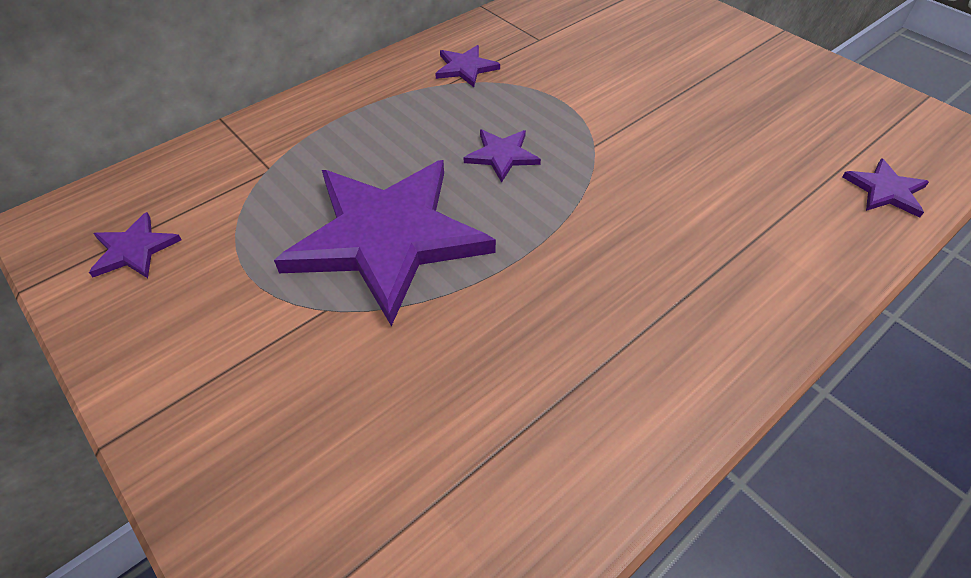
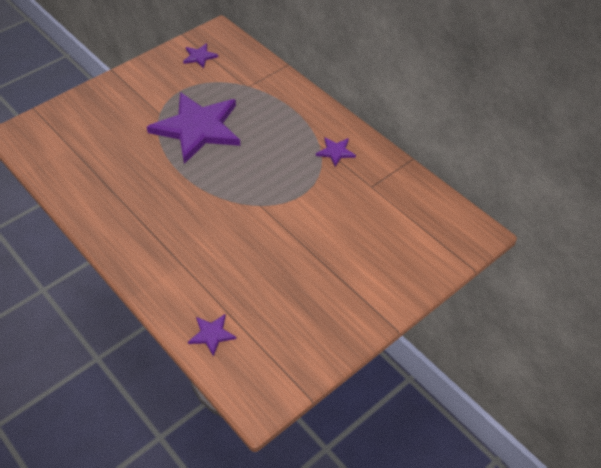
camera: 90 degrees right, 0 degrees up
(502, 155) = (253, 167): purple star -> none

